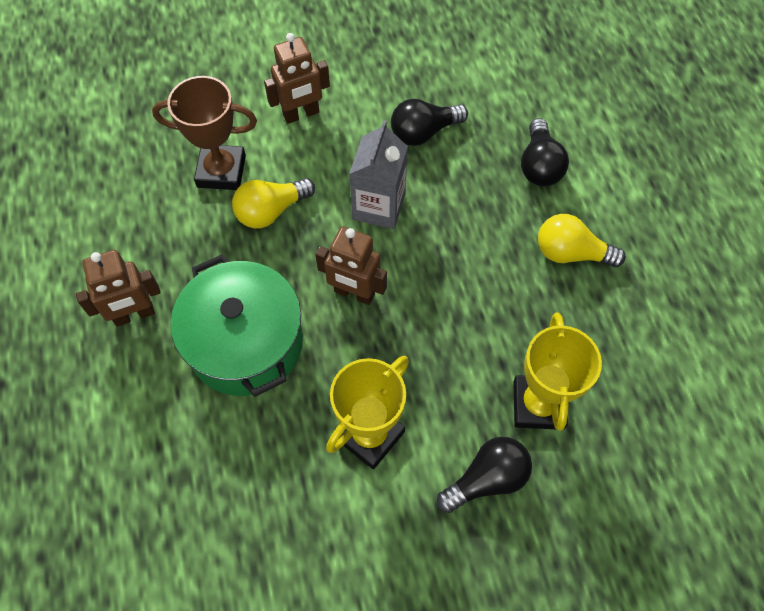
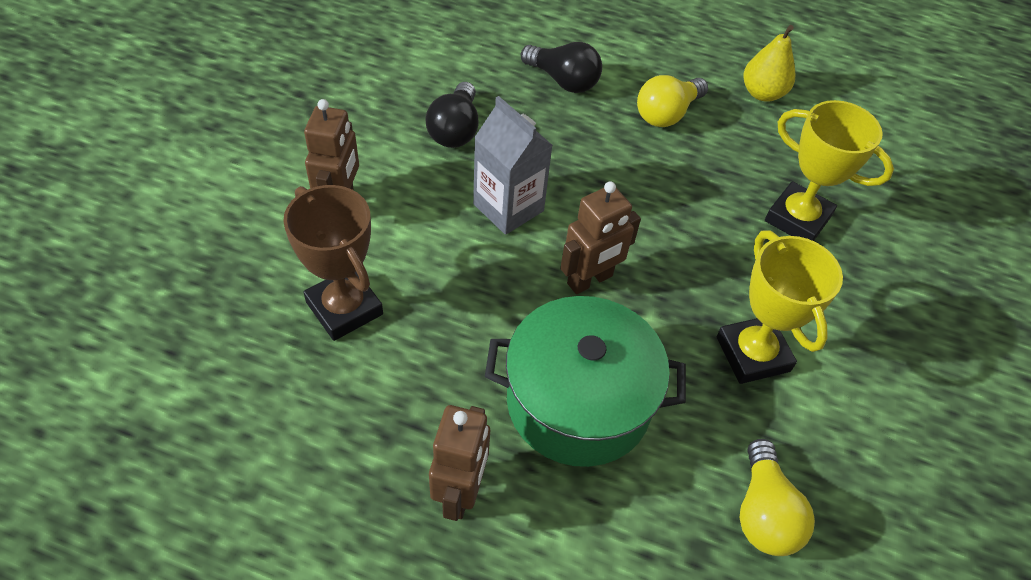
camera: 60 degrees left, 10 degrees down
(221, 171) = (344, 308): brown trophy -> brown trophy turned 75 degrees counterclockwise
(271, 211) = (436, 293): yellow light bulb -> yellow light bulb (763, 512)
(487, 479) = (848, 293): black light bulb -> none
(667, 310) = (762, 93): none -> yellow pear

